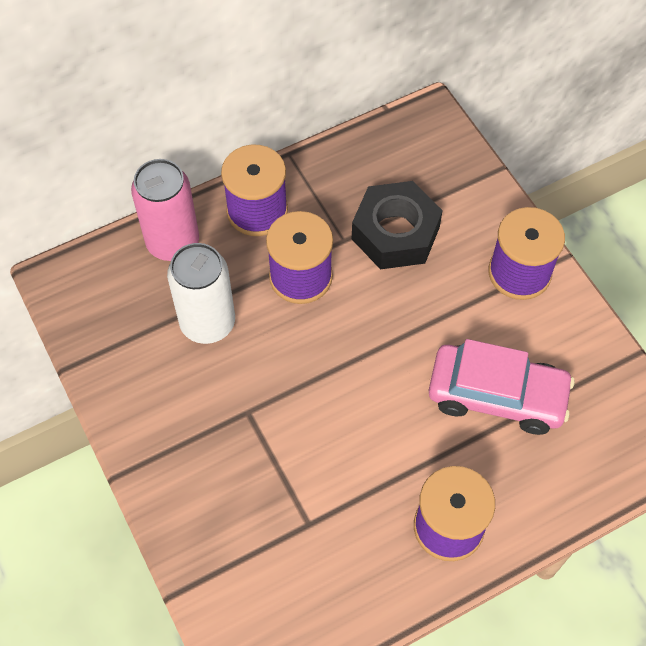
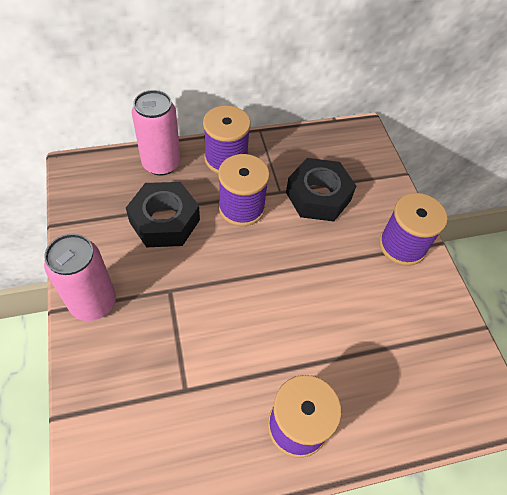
camera: 10 degrees right, 5 degrees down
(160, 453) = (93, 302): none -> pink can
(207, 323) = (164, 221): white can -> black nut
(497, 395) = (363, 330): pink car -> none

